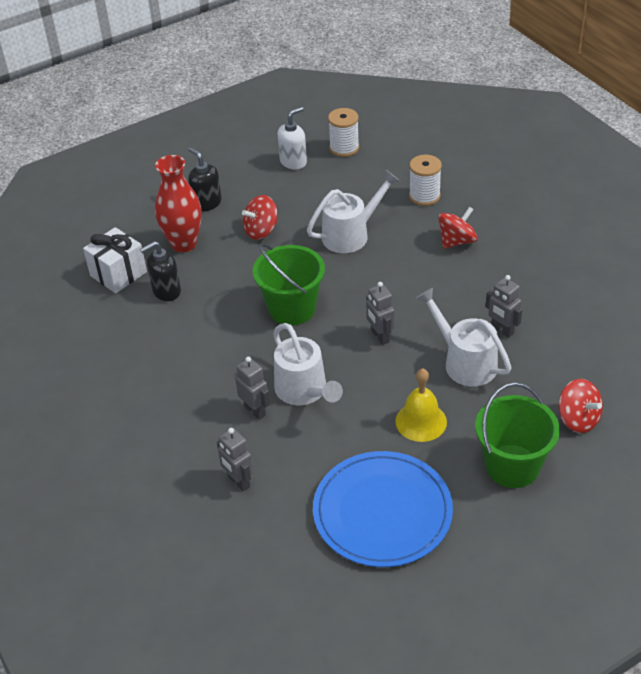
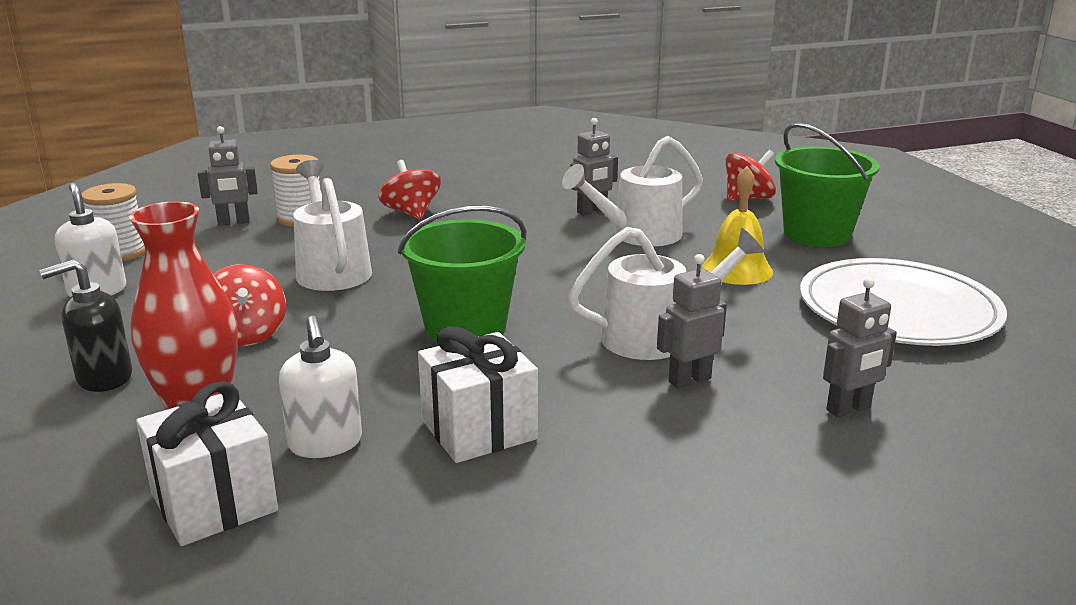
camera: 80 degrees left, 20 degrees down
(166, 291) = (325, 443): black soap dispenser -> white soap dispenser
(187, 338) = (479, 430): none -> white gift
(380, 336) = (566, 275): grey robot -> grey robot (233, 222)
(382, 512) = (898, 309): blue plate -> white plate

